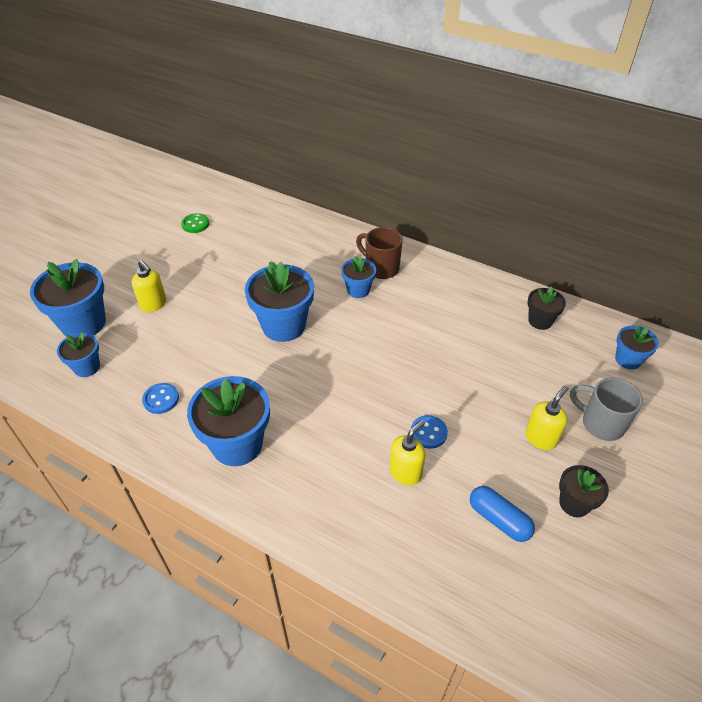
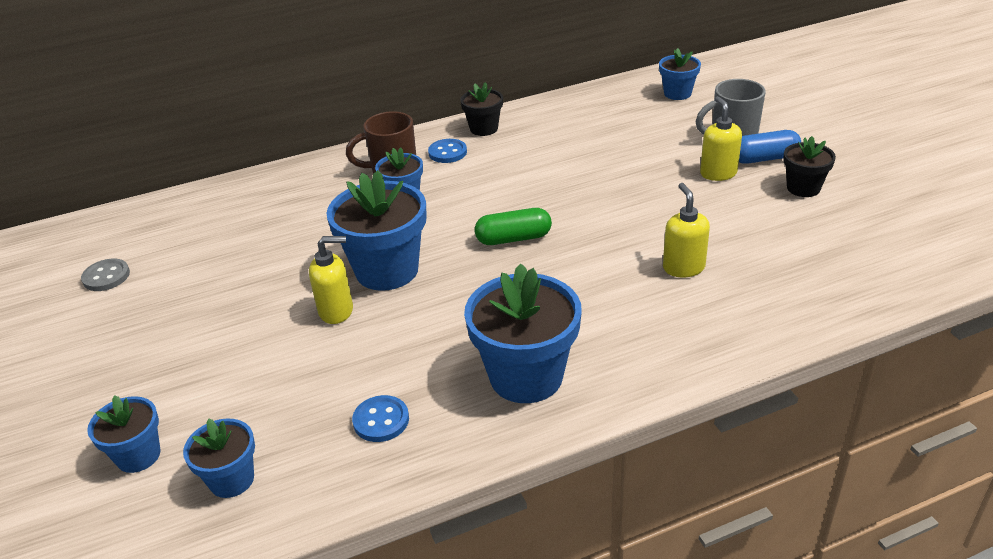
camera: 50 degrees left, 10 degrees down
(83, 323) = (138, 456): blue flower pot -> blue flower pot, size x0.55
(153, 304) = (201, 368): yellow soap dispenser -> yellow soap dispenser (336, 311)
(195, 224) = (106, 276): green button -> grey button
(361, 365) = (513, 238): none -> green capsule
(428, 433) = (648, 233): blue button -> blue button (447, 152)
(499, 519) = (787, 235): blue capsule -> blue capsule (764, 158)
(540, 321) = (583, 113): black flower pot -> black flower pot (484, 129)

